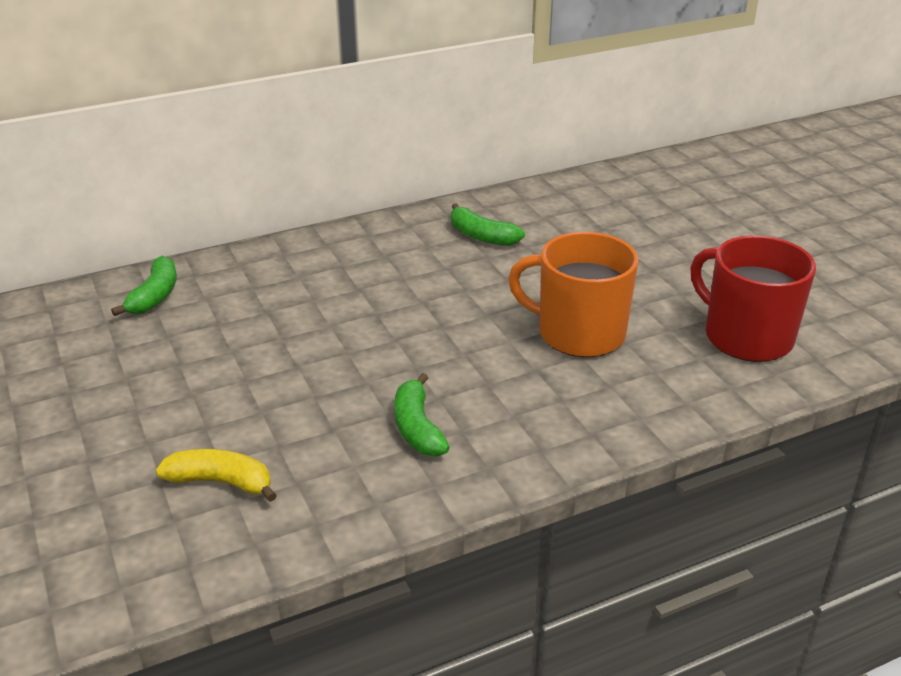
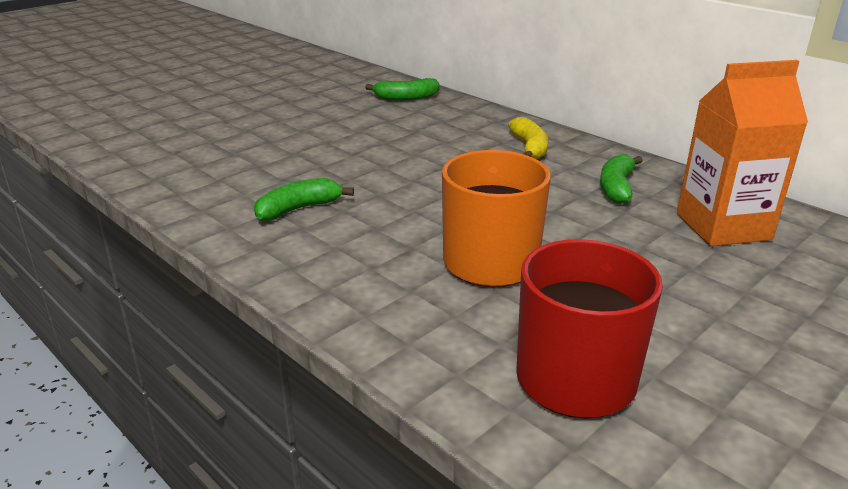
camera: 70 degrees right, 5 degrees down
(221, 482) = (213, 157): yellow banana -> yellow banana (529, 148)
(573, 214) = (723, 226): none -> orange carton

